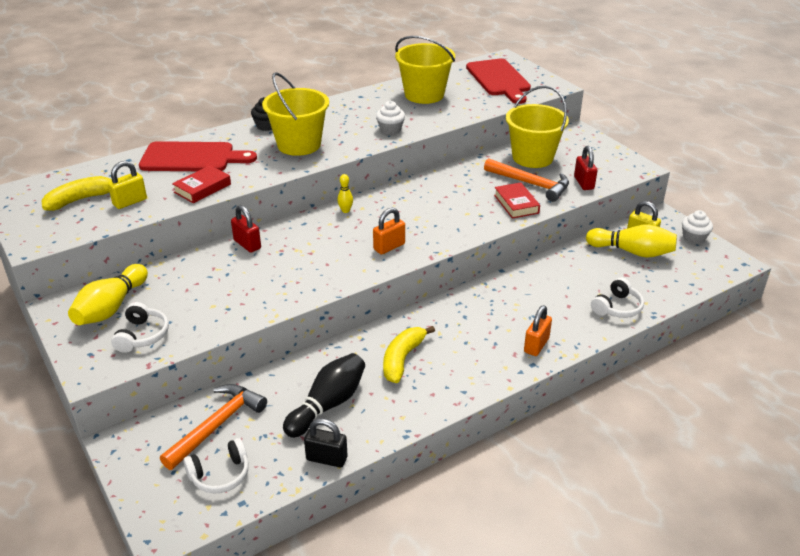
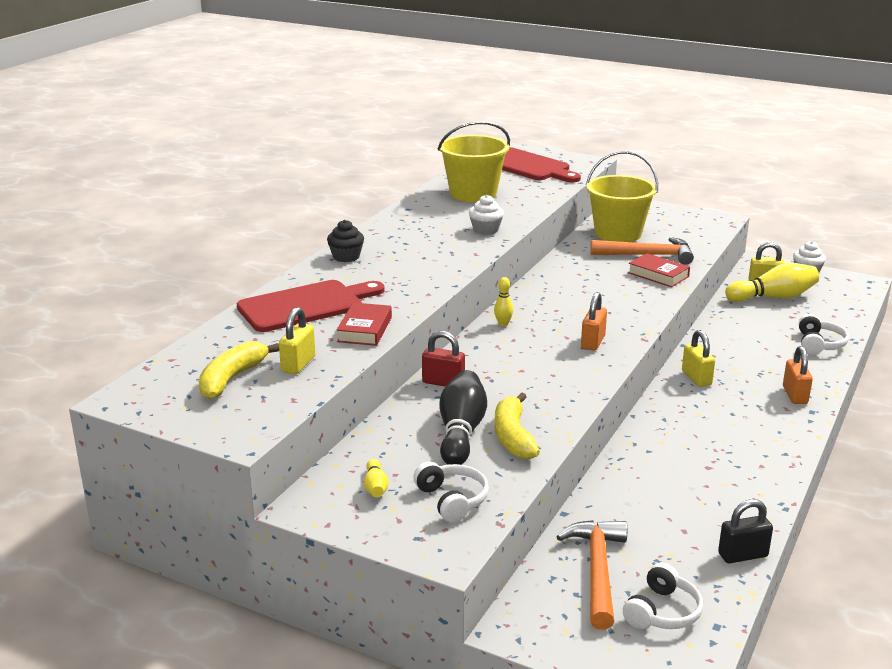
camera: 30 degrees left, 10 degrees down
(111, 307) = (375, 487): yellow bowling pin -> yellow bowling pin, size x0.48
(299, 145) = (410, 265): yellow bucket -> none
(328, 405) = (680, 510): black bowling pin -> black bowling pin (461, 432)
(402, 359) = (696, 447): yellow banana -> yellow banana (513, 436)
(475, 302) = (696, 378): none -> yellow padlock
(583, 183) = (692, 243): red padlock -> none

